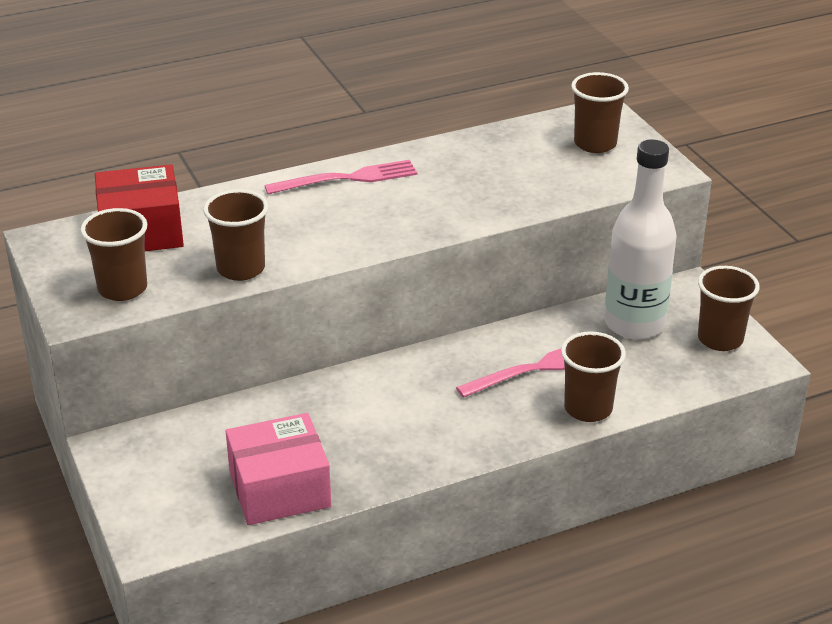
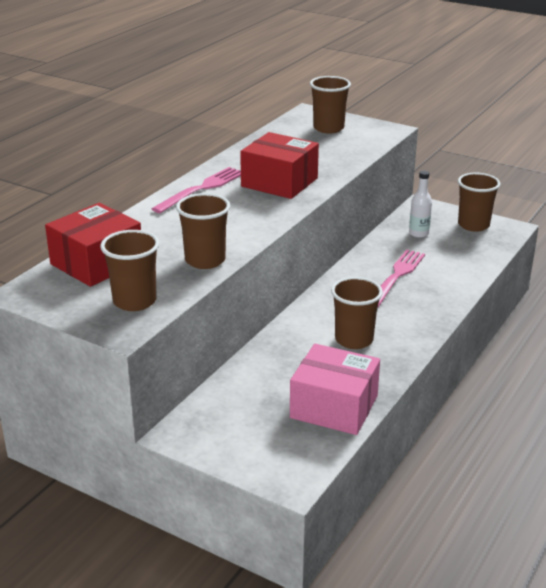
camera: 35 degrees left, 5 degrees down
(279, 489) = (334, 407): pink box -> pink box turned 75 degrees clockwise
(439, 200) = (279, 182): none -> red box
(588, 408) = (454, 285): brown cup -> brown cup (354, 340)
(634, 324) = (418, 233): white bottle -> white bottle, size x0.46

